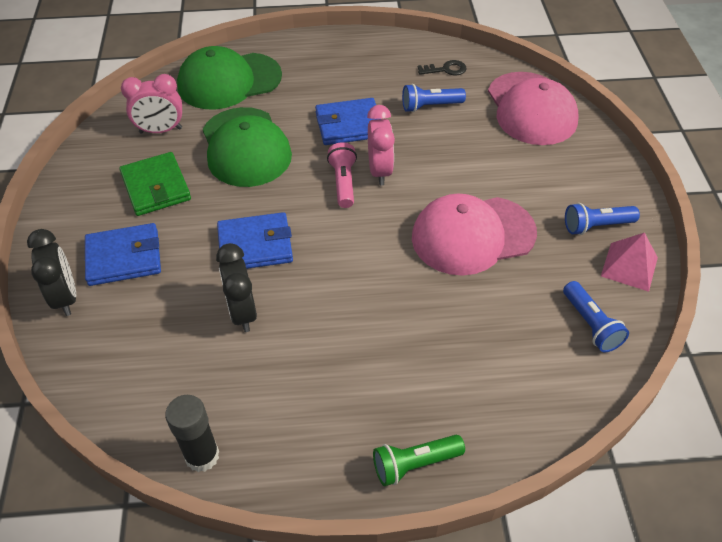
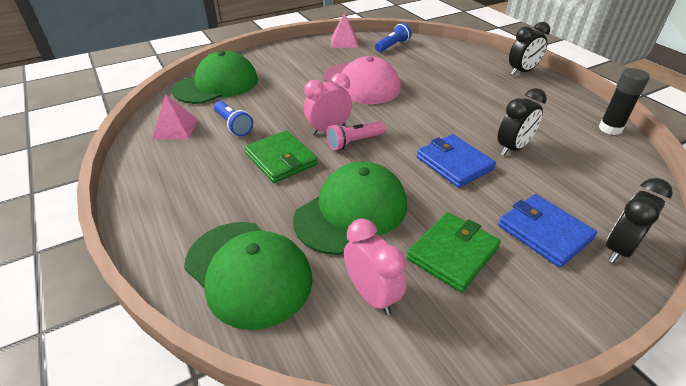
camera: 115 degrees left, 10 degrees down
(349, 125) = (281, 159): blue wallet -> green wallet
(414, 464) = (522, 71): green flashlight -> black clock
(446, 69) = (175, 129): black key -> pink pyramid
(531, 109) = (217, 85): pink cap -> green cap
(596, 226) = (321, 52): blue flashlight -> none

